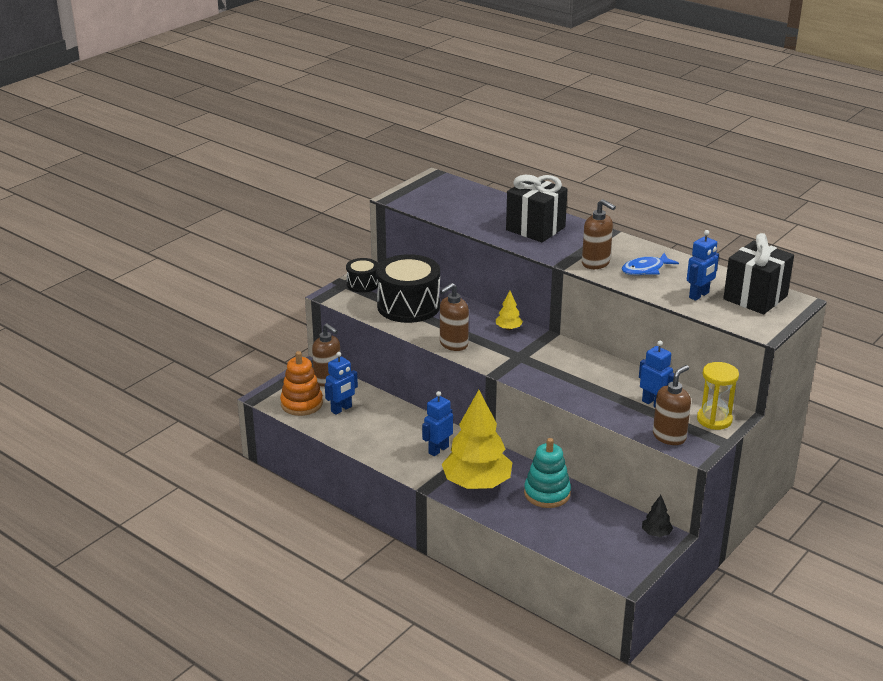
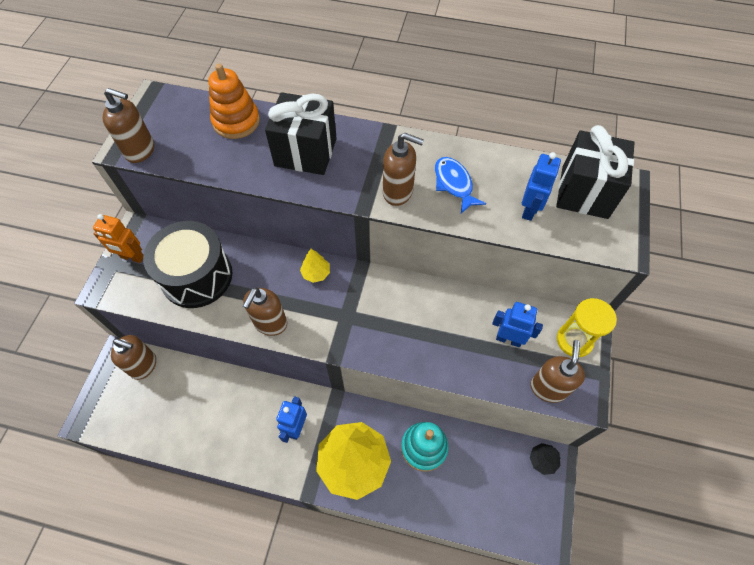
camera: 25 degrees left, 30 degrees up
(301, 404) = (130, 415): orange stacking toy -> orange stacking toy (236, 121)
(341, 409) = (175, 406): blue robot -> none
(362, 284) = (132, 257): black drum -> orange robot
(408, 201) = (140, 151): none -> brown soap dispenser
(645, 269) = (454, 184): blue fish -> blue fish turned 120 degrees clockwise

